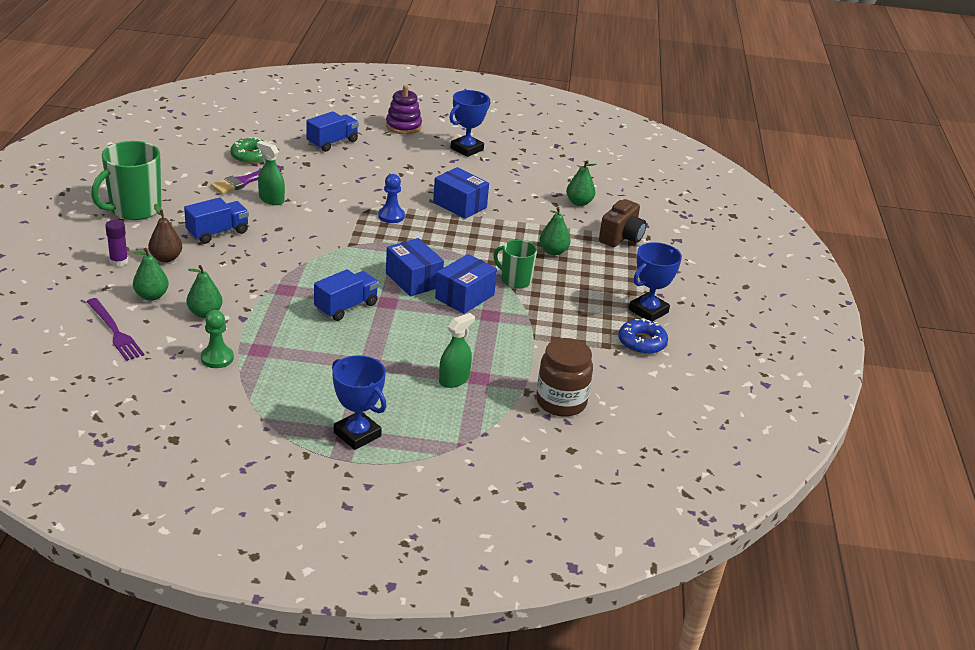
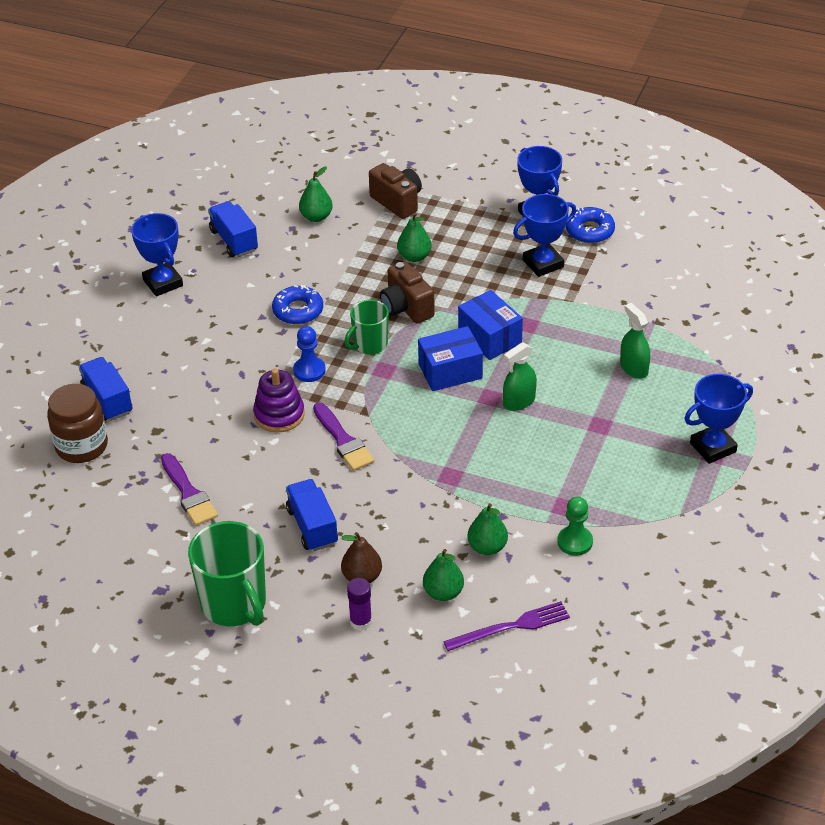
camera: 70 degrees left, 10 degrees up
(251, 156) = (121, 482): green donut -> none
(271, 199) = (242, 471): green spray bottle -> green spray bottle (519, 401)
(315, 238) = (343, 440): none -> purple brush
(346, 307) = (494, 430): blue truck -> blue truck (234, 240)
(403, 126) = (83, 329): purple stacking toy -> purple stacking toy (279, 415)
(460, 205) = (298, 310): blue box -> blue donut
(485, 253) = (406, 308): none -> brown camera
(515, 280) = (465, 295): green mug -> green mug (370, 344)
(561, 402) = (677, 303): brown jar -> brown jar (81, 446)
(579, 318) = (543, 263): none -> blue trophy

